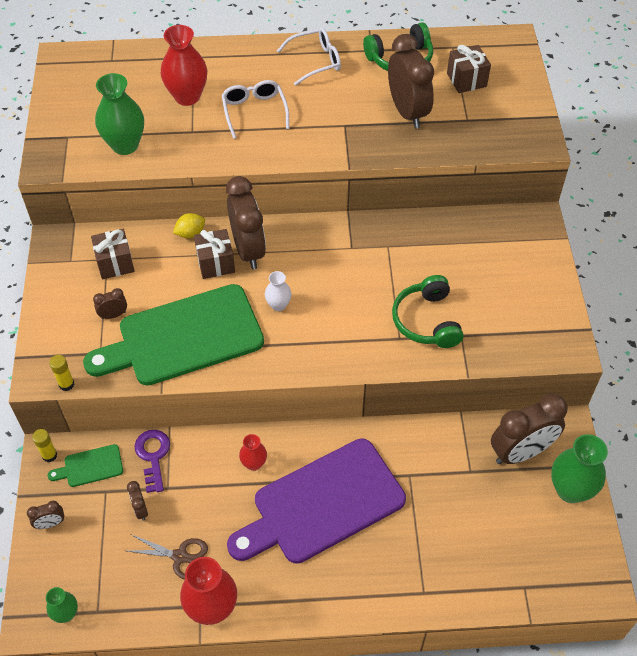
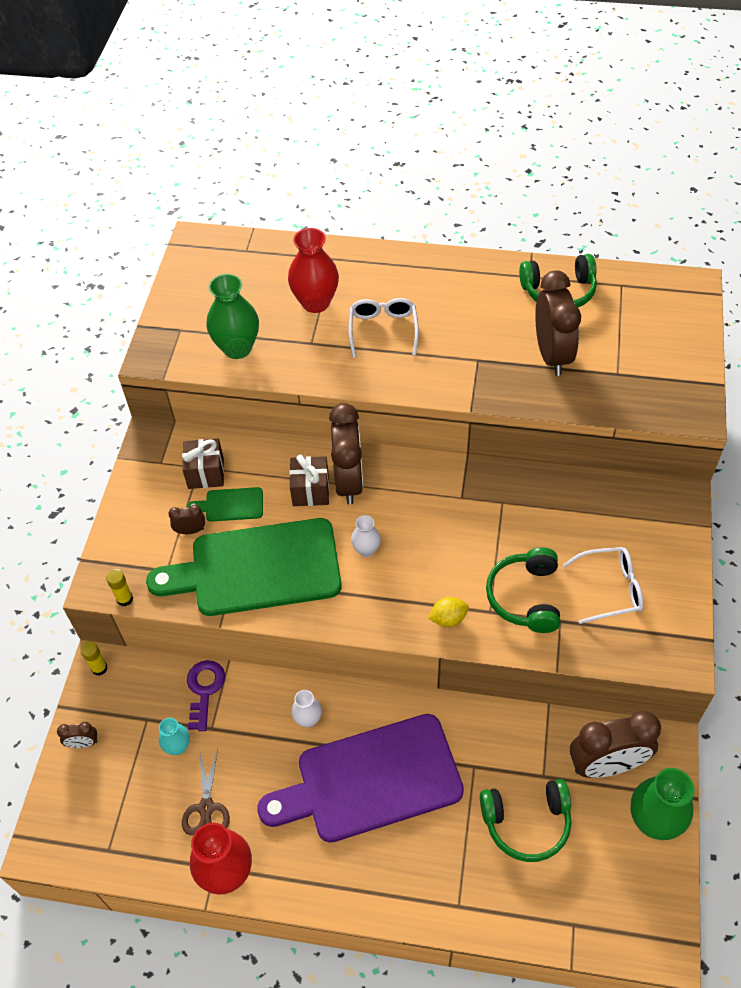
camera: 15 degrees right, 0 degrees up
(66, 614) = (76, 846): green vase -> none
(90, 466) = (137, 688): green cutting board -> green cutting board (231, 505)
(140, 509) = (178, 746): brown clock -> turquoise vase
(180, 556) = (206, 807): brown scissors -> brown scissors turned 60 degrees clockwise
(190, 233) = (292, 452): yellow lemon -> yellow lemon (448, 618)
(254, 463) = (308, 719): red vase -> white vase
(316, 61) = (464, 281): white glasses -> white glasses (610, 589)
(465, 512) = (527, 823): none -> green headphones
(466, 80) = (628, 326): brown gift -> none

